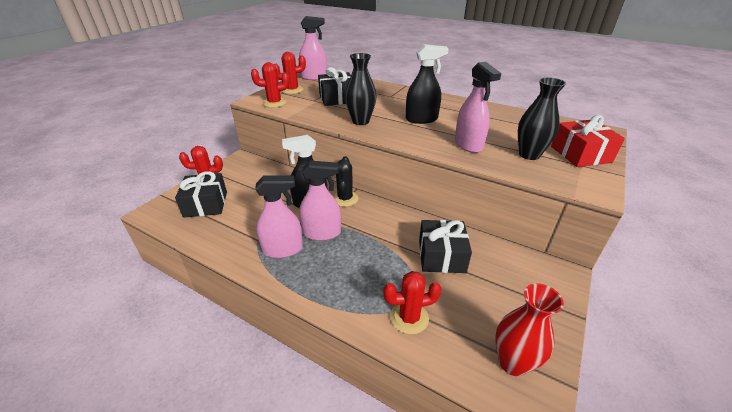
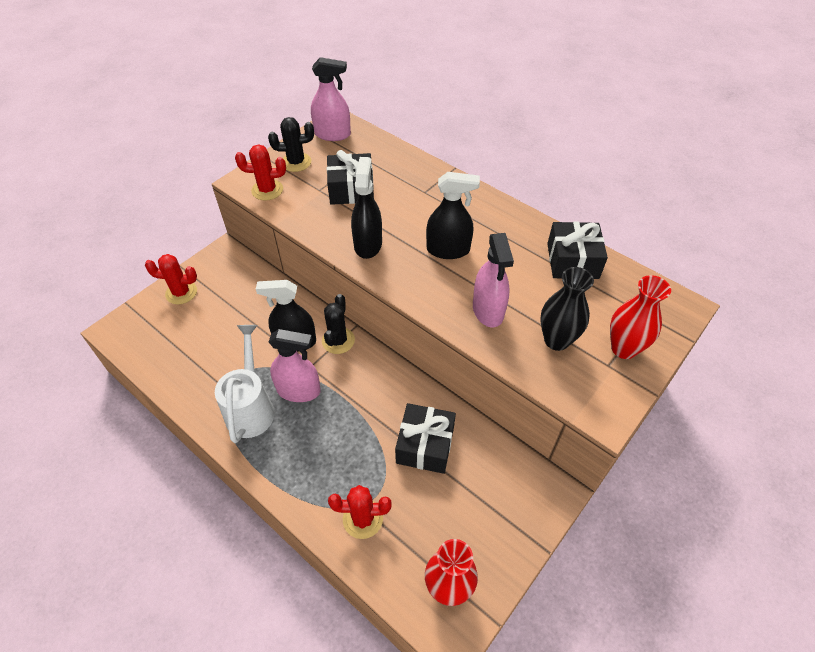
camera: 10 degrees right, 15 degrees up
(205, 204) = (175, 326): black gift -> black gift (572, 261)
(283, 249) = (251, 408): pink spray bottle -> white watering can
(292, 90) = (296, 162): red cactus -> black cactus
(360, 121) = (368, 244): black vase -> black spray bottle
(580, 154) = (623, 348): red gift -> red vase

